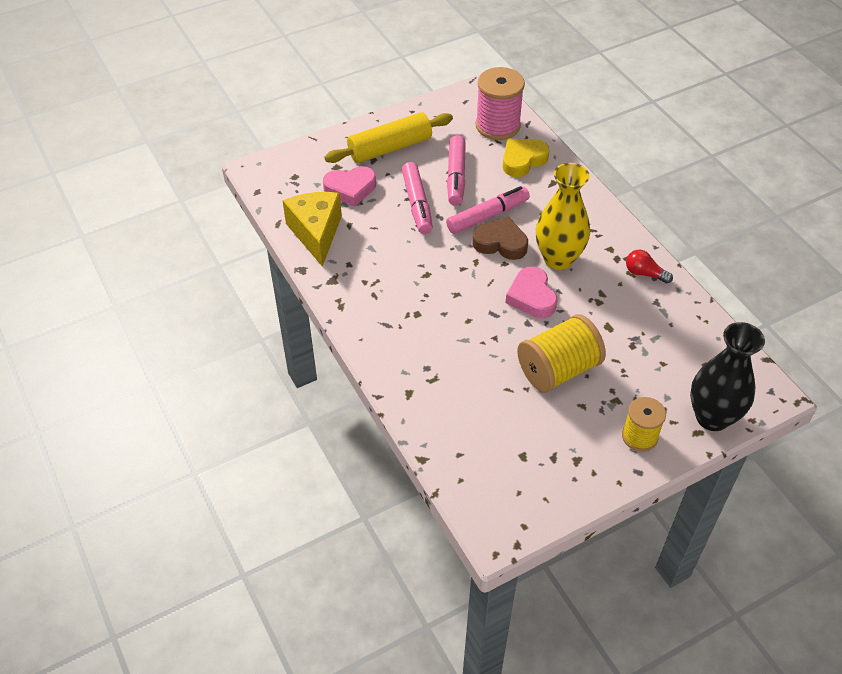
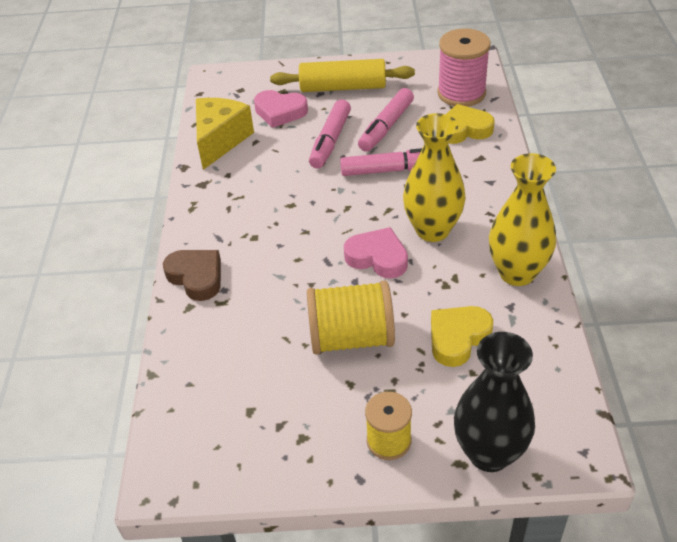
camera: 30 degrees right, 5 degrees down
(500, 243) = (384, 198): brown heart -> brown heart (196, 277)
(531, 297) = (377, 257): pink heart -> pink heart turned 105 degrees clockwise
(635, 340) = (458, 338): none -> yellow heart
(644, 273) = (517, 273): red light bulb -> yellow vase

